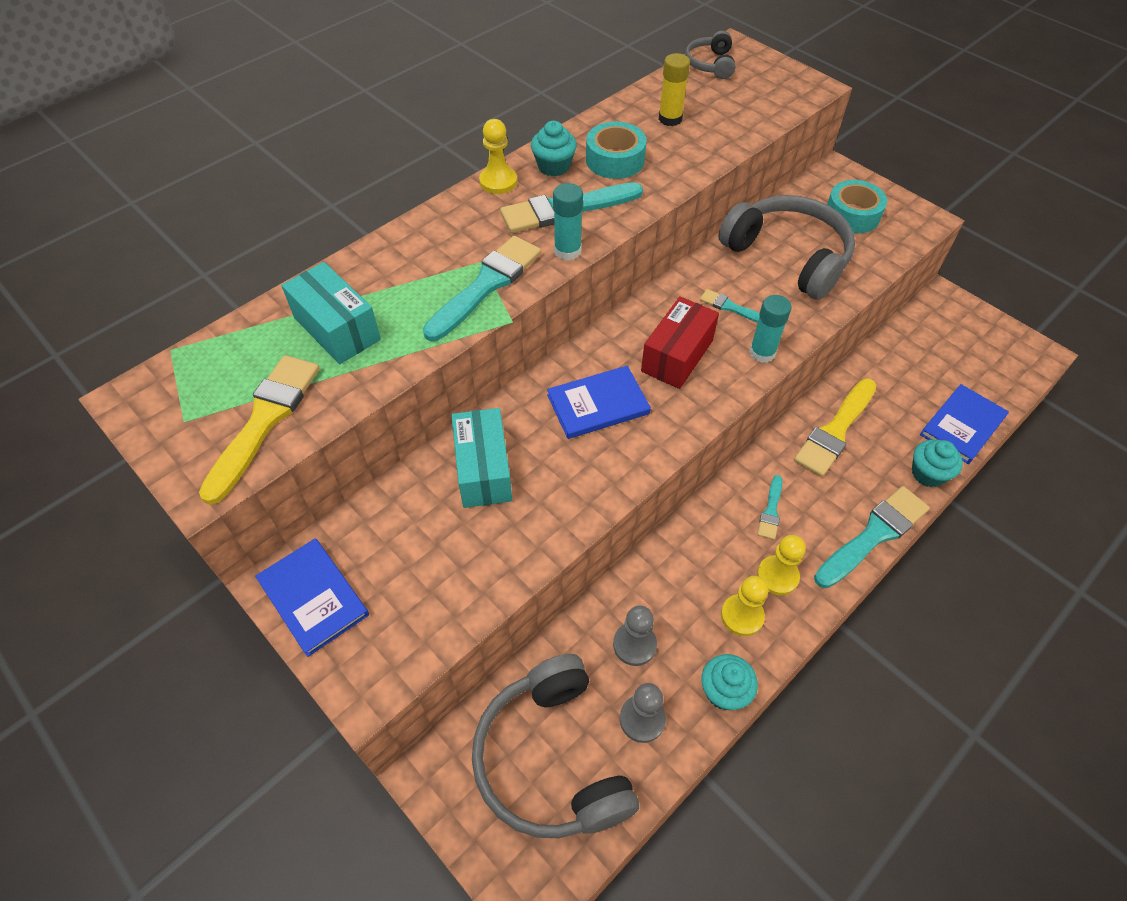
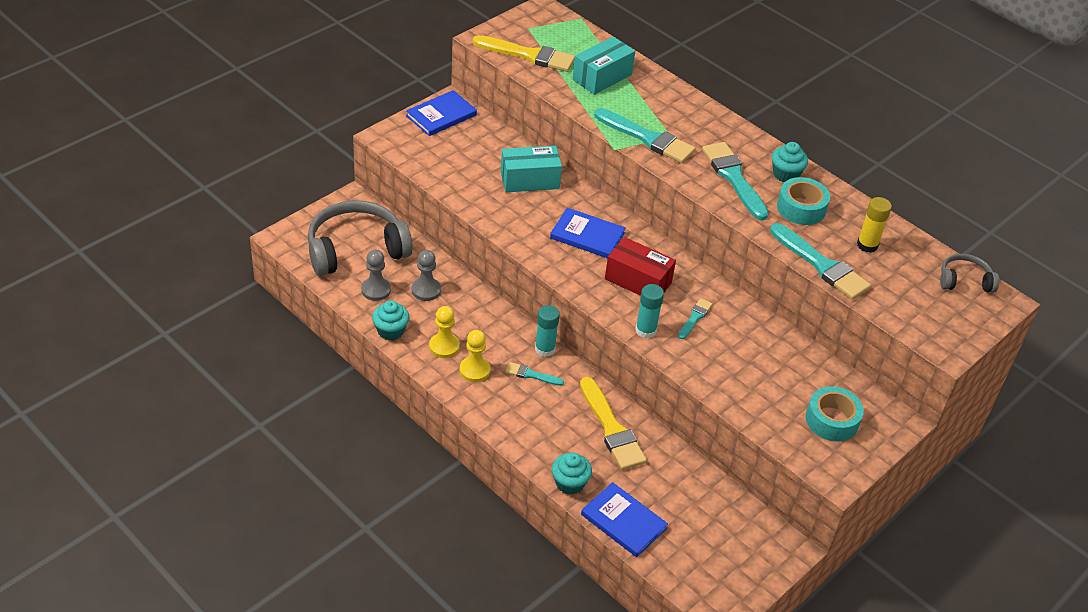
camera: 85 degrees right, 10 degrees down
(498, 181) = (761, 145): yellow pawn -> none
(567, 251) = (687, 177): turquoise glue stick -> turquoise glue stick (545, 349)
(598, 404) = (587, 235): blue book -> blue book turned 45 degrees counterclockwise
(788, 256) = (763, 364): grey headphones -> none
(835, 431) = (611, 428): yellow brush -> yellow brush turned 150 degrees counterclockwise
(873, 535) = (509, 434): turquoise brush -> turquoise brush (821, 265)

